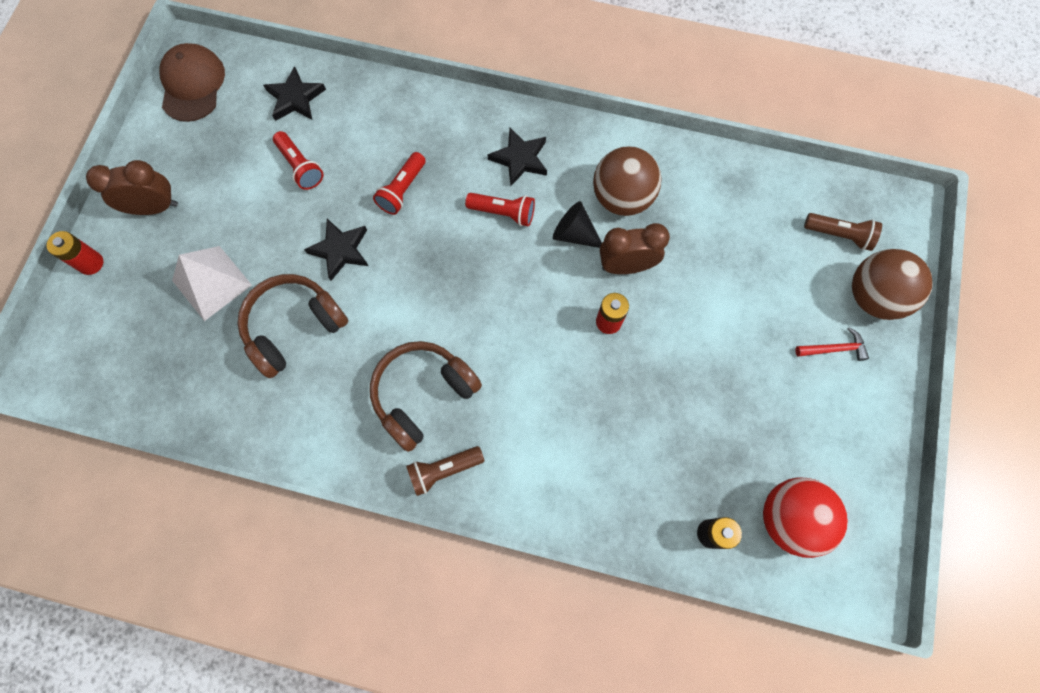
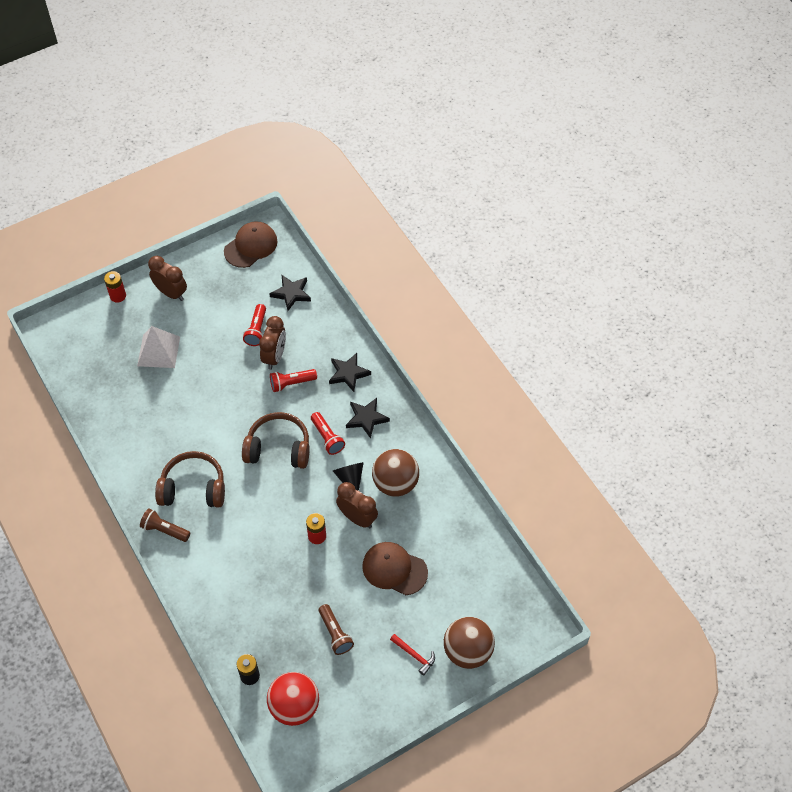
camera: 45 degrees right, 15 degrees down
(294, 327) = (171, 404): brown headphones -> brown headphones (278, 448)
(340, 250) = (231, 387): black star -> black star (348, 373)
(352, 178) = (274, 357): none -> brown clock
(718, 283) = (394, 569): none -> brown cap
(839, 235) = (488, 605): brown flashlight -> brown flashlight (335, 633)

